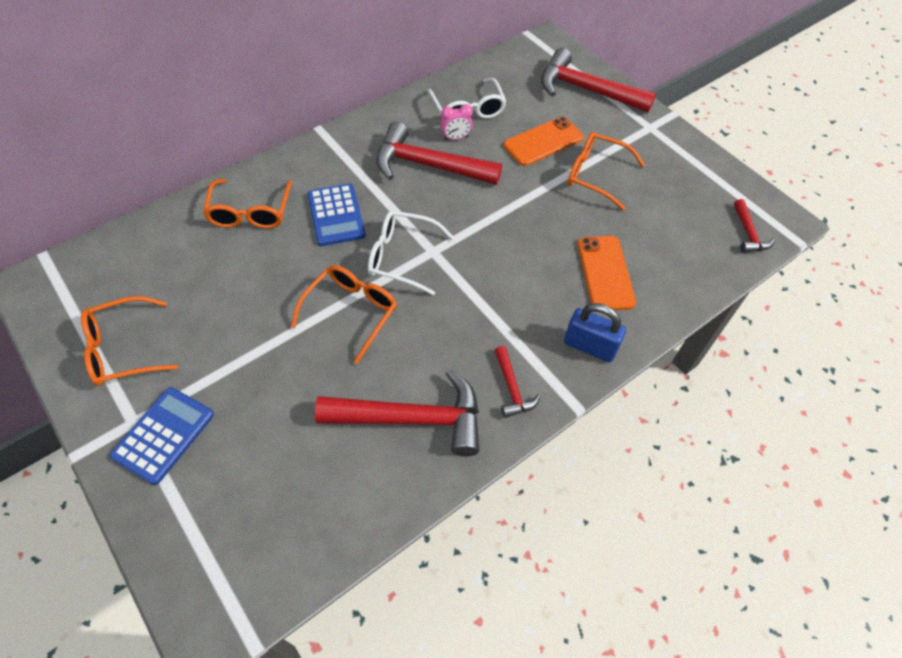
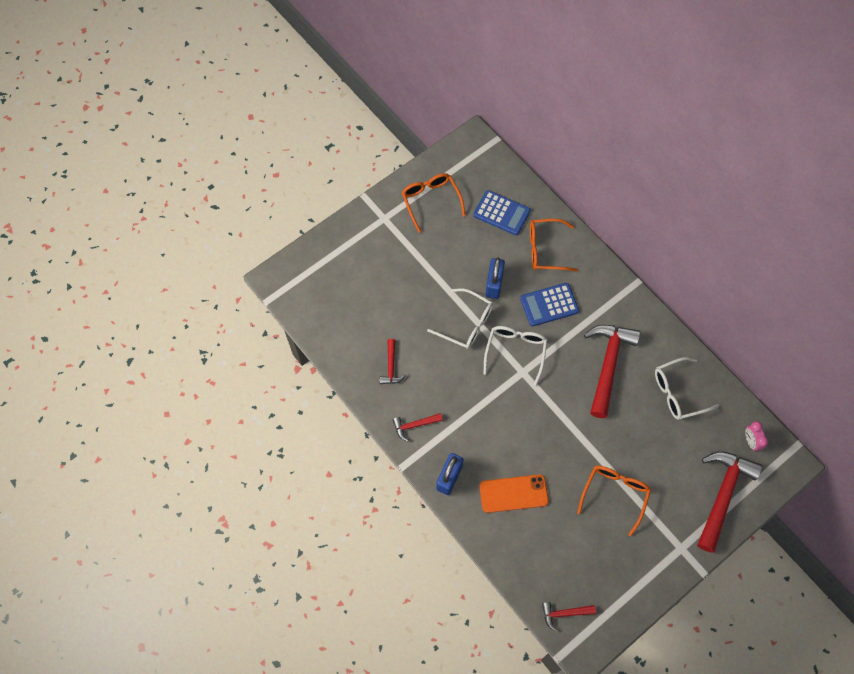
camera: 90 degrees right, 10 degrees up
(164, 435) = (376, 235): blue calculator -> blue calculator (501, 213)
(292, 274) = (494, 284): none -> blue padlock
(351, 312) = (466, 324): orange glasses -> white glasses
(413, 419) = (391, 367): red hammer -> red hammer, size x0.48
(456, 138) = (642, 384): pink clock -> pink clock (750, 441)
(543, 142) = (648, 454): orange phone -> none

